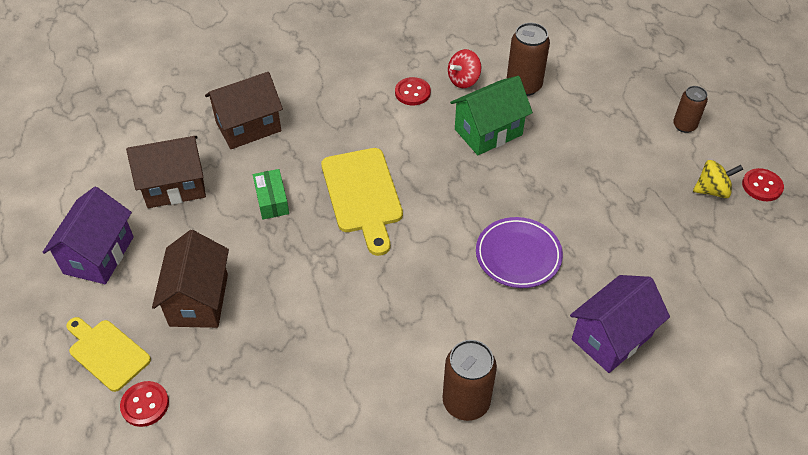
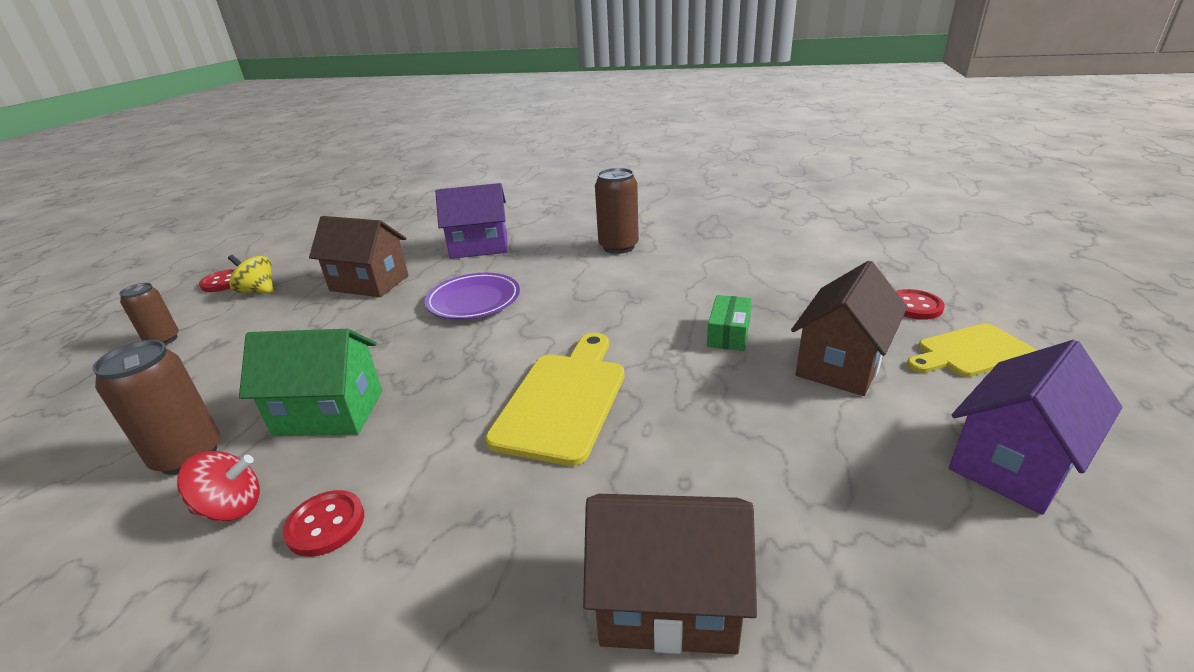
camera: 145 degrees left, 20 degrees down
(107, 353) = (970, 352): yellow cutting board -> yellow cutting board turned 90 degrees clockwise
(174, 186) = (864, 530): brown house -> brown house (369, 283)
(272, 200) = (693, 439): green box -> green box (728, 333)

